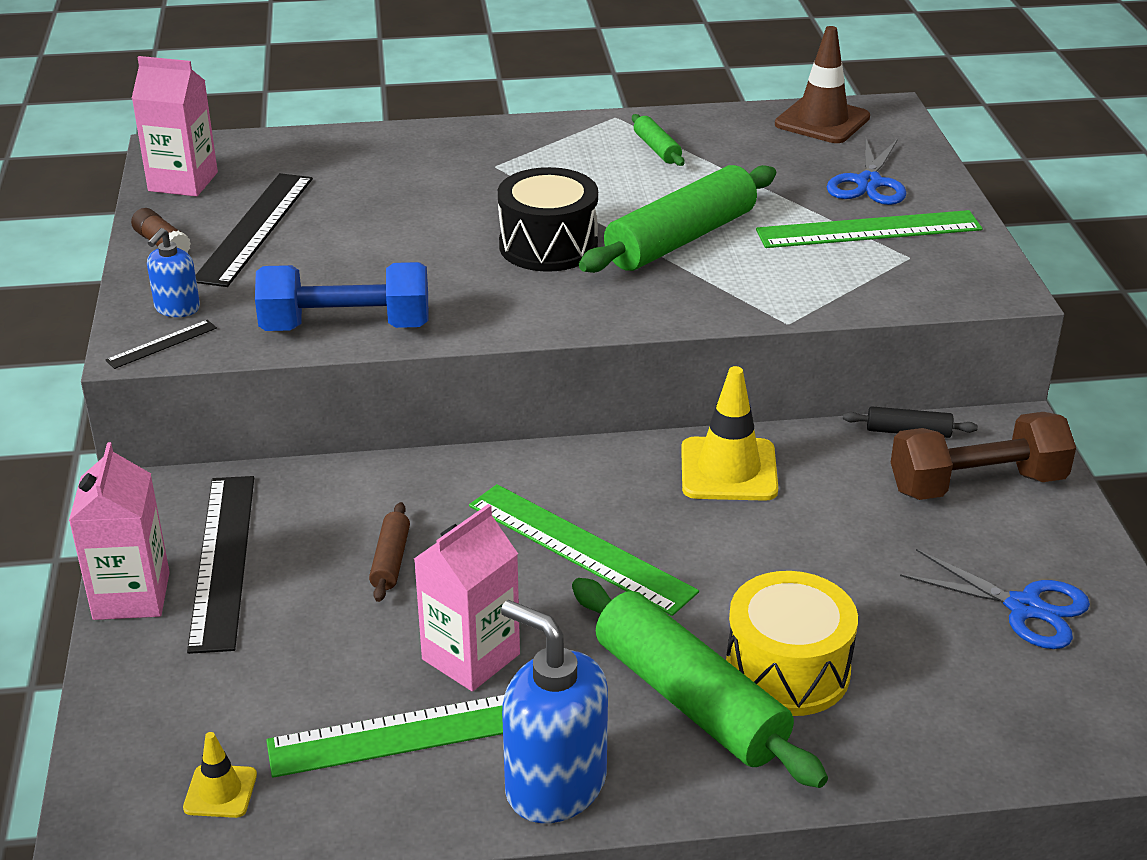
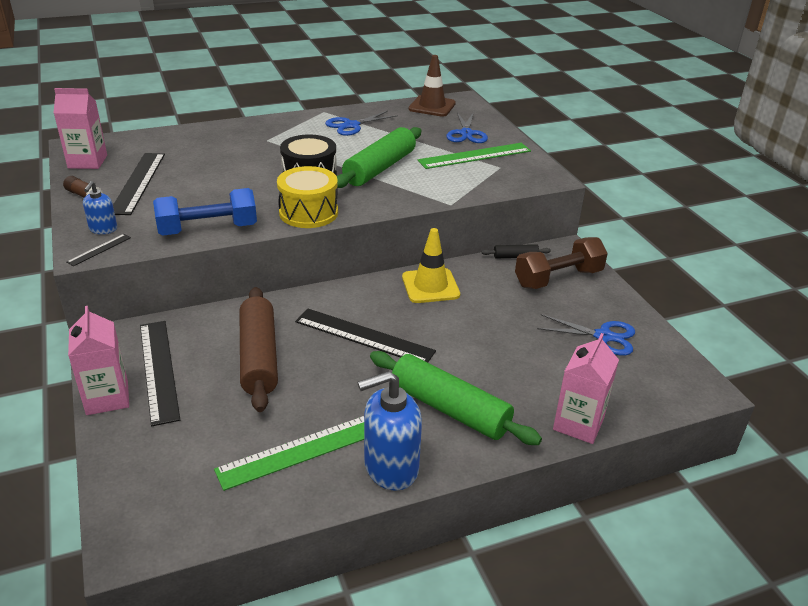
camera: 15 degrees left, 0 degrees up
(220, 791) = (193, 504): yellow traffic cone -> none
(391, 560) = (259, 357): brown rolling pin -> brown rolling pin, size x2.21
(471, 657) = (321, 403): pink carton -> pink carton (578, 424)
(555, 785) = (390, 468): blue soap dispenser -> blue soap dispenser turned 45 degrees counterclockwise
(580, 548) = (364, 336): green ruler -> black ruler
(657, 149) = (351, 125): green rolling pin -> blue scissors
(787, 670) = (496, 385): yellow drum -> yellow drum (308, 213)

